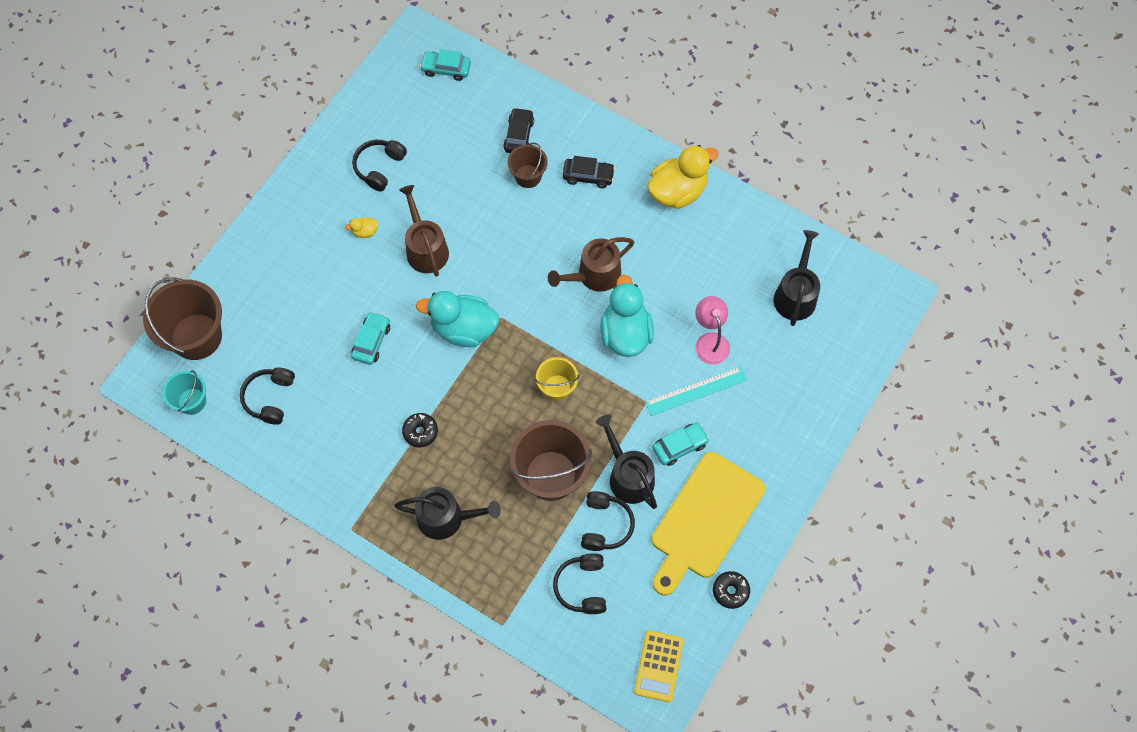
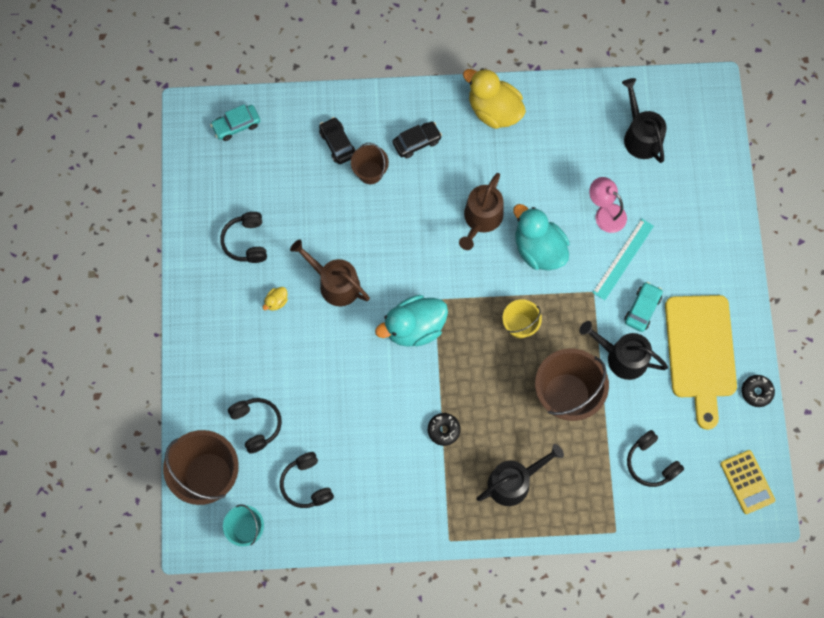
camera: 35 degrees left, 5 degrees up
(371, 341) = (351, 386): turquoise car -> none
(605, 525) = (633, 405): black headphones -> black headphones (256, 425)
(677, 191) = (494, 110): yellow duck -> yellow duck turned 75 degrees counterclockwise

